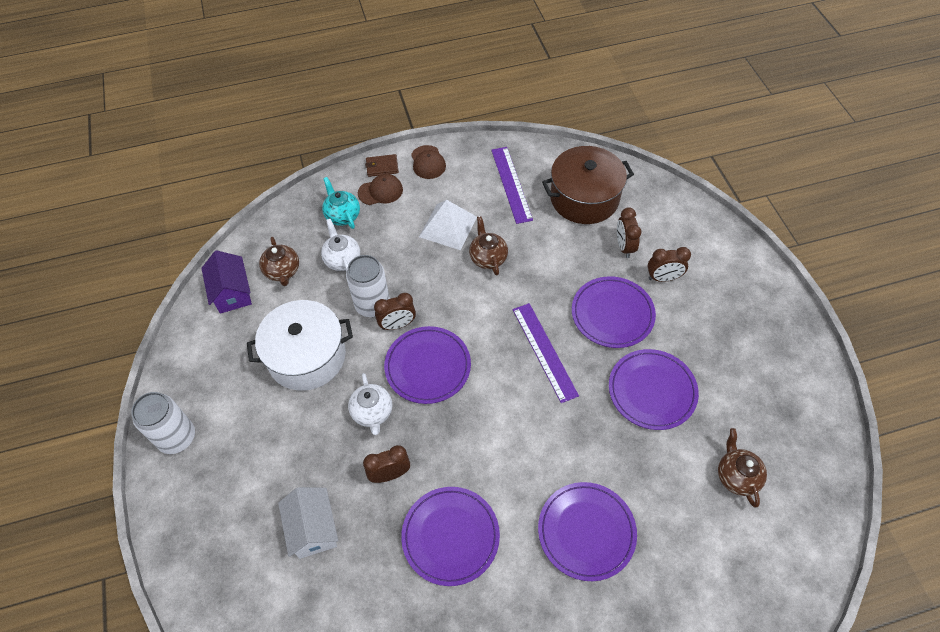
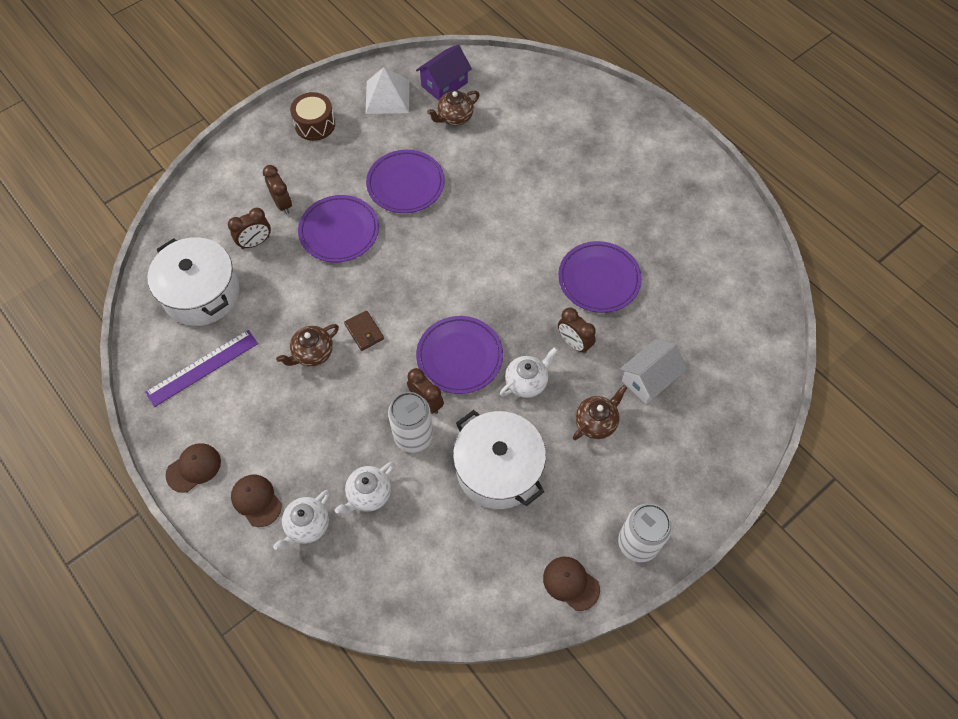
camera: 115 degrees left, 5 degrees up
(183, 371) = (571, 583): none -> brown cap
(232, 292) = (458, 591): purple house -> purple house (444, 84)
(282, 271) = (409, 550): brown teapot -> brown teapot (596, 422)
(342, 215) = (307, 525): turquoise teapot -> white teapot
(382, 167) = (216, 517): brown wallet -> brown wallet (364, 332)
(448, 227) = (284, 407): white pyramid -> white pyramid (387, 96)
(544, 351) = (401, 270): purple ruler -> none
(584, 198) = (201, 293): brown pot -> white pot
(586, 532) = (546, 195): purple plate -> none
(762, 333) = (315, 124): none -> brown drum

